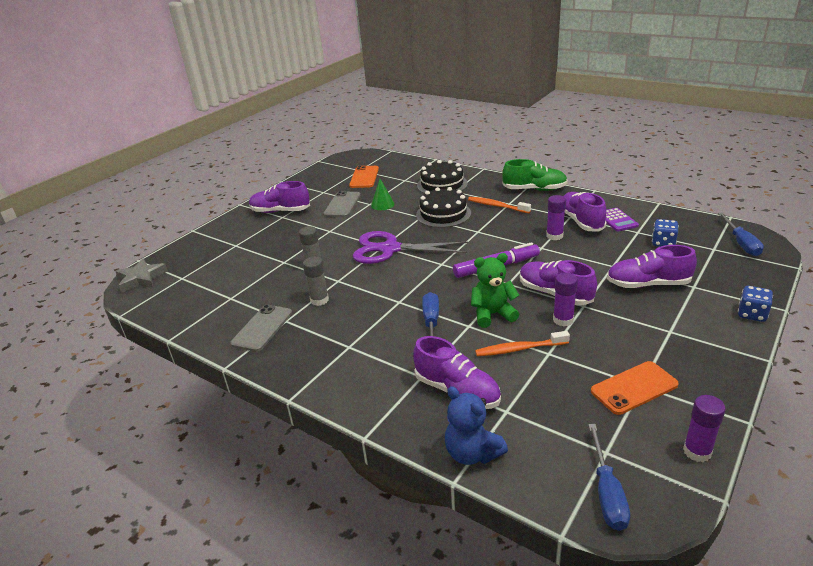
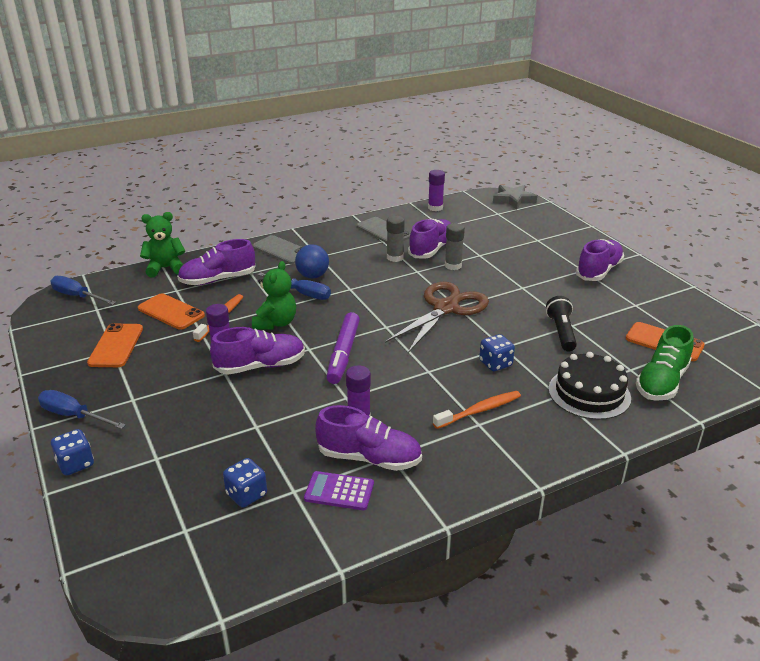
camera: 115 degrees right, 0 degrees up
(342, 205) = (584, 308): grey phone -> grey phone (281, 250)
(382, 204) = (561, 332): green cone -> black flashlight
(390, 249) = (445, 308): purple scissors -> brown scissors
(394, 331) = (313, 276): none -> blue ball
(443, 214) = (495, 364): black cake -> blue dice
(472, 453) = (165, 268): blue teddy bear -> green teddy bear
(534, 189) = (502, 466): green shoe -> green shoe (661, 382)
(546, 387) = (171, 312): none -> orange phone
(647, 284) = (199, 429): purple shoe -> purple shoe (432, 249)
(697, 451) = (43, 340): purple glue stick -> purple glue stick (435, 208)
(741, 243) = (161, 567): blue screwdriver -> blue screwdriver (73, 416)

